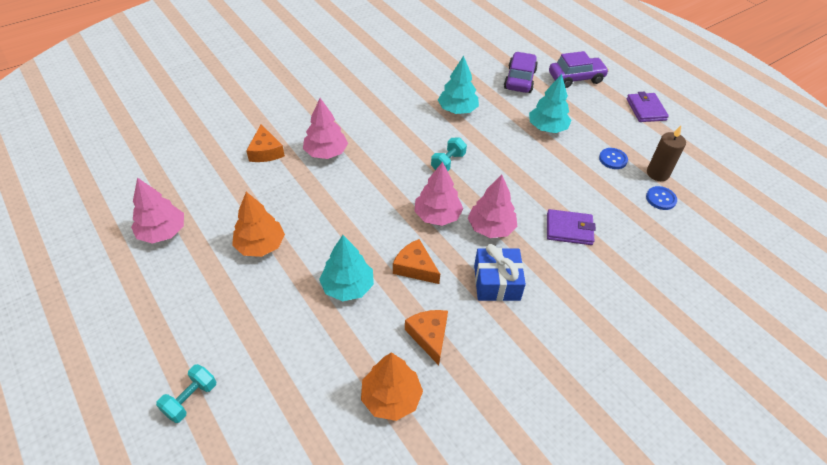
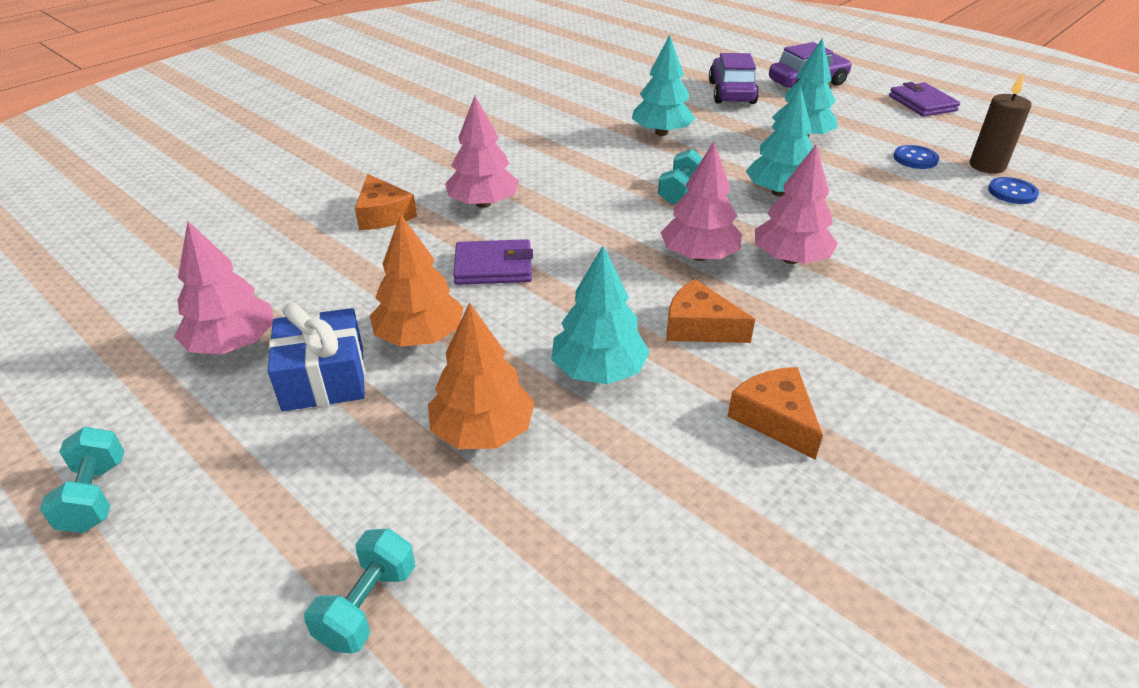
camera: 10 degrees left, 10 degrees down
(80, 313) = (95, 496): none -> turquoise dumbbell
(391, 397) = (759, 526): orange tree -> orange tree (483, 431)
(496, 282) = (841, 326): blue gift -> blue gift (324, 378)
(509, 173) = (779, 192): none -> turquoise tree
(569, 229) = (908, 244): purple wallet -> purple wallet (493, 267)

